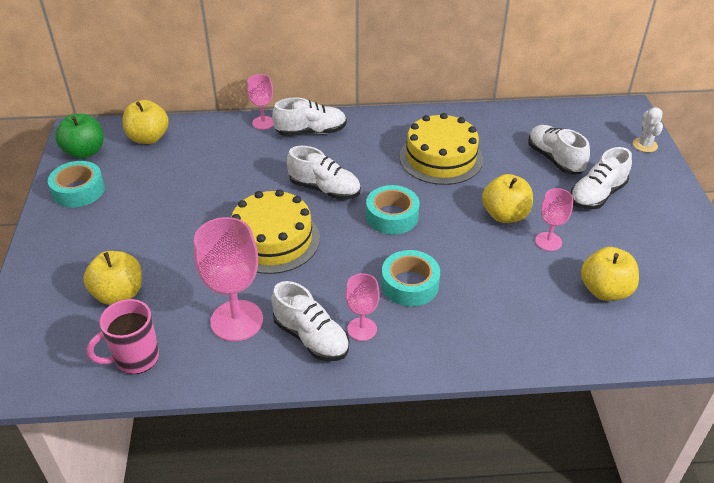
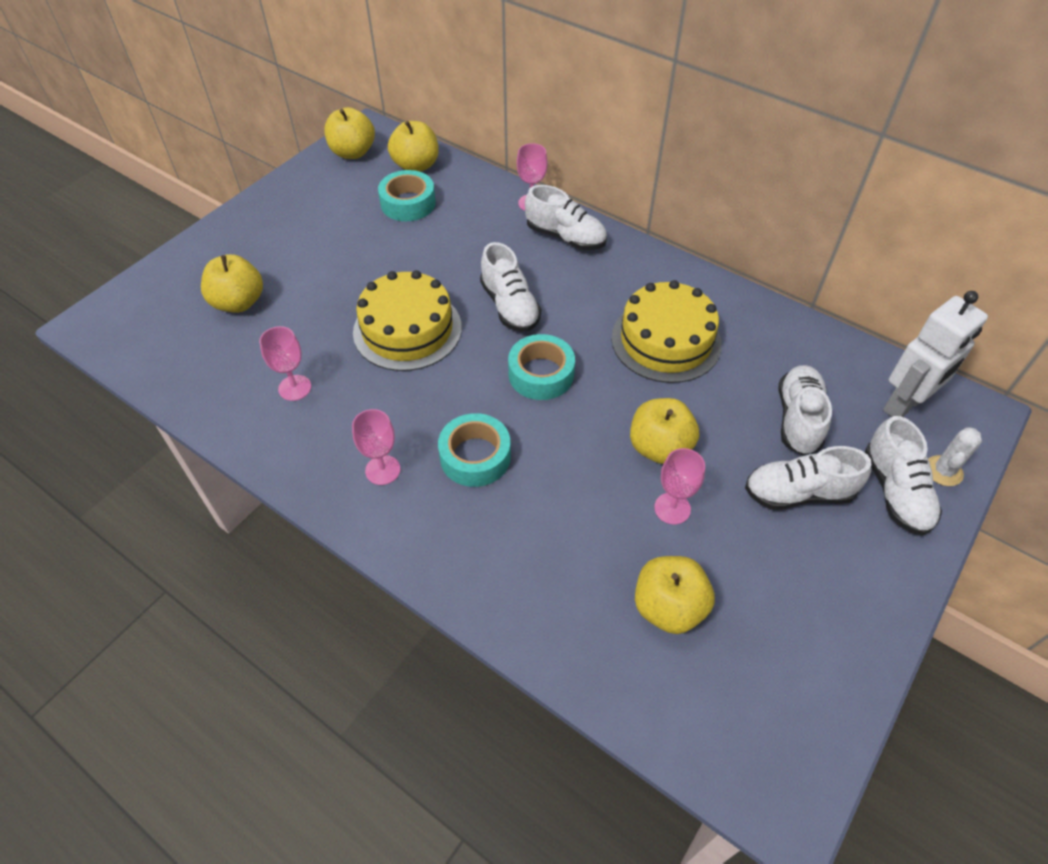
camera: 40 degrees right, 10 degrees up
(78, 190) = (310, 187): turquoise tape -> turquoise tape (408, 203)
(85, 152) = (353, 152): green apple -> yellow apple
(135, 358) = (189, 369): pink mug -> none
(237, 320) = (295, 388): pink goblet -> pink goblet, size x0.56
(311, 337) = (333, 447): white shoe -> white shoe (895, 491)
(593, 124) = (904, 405): none -> white robot

